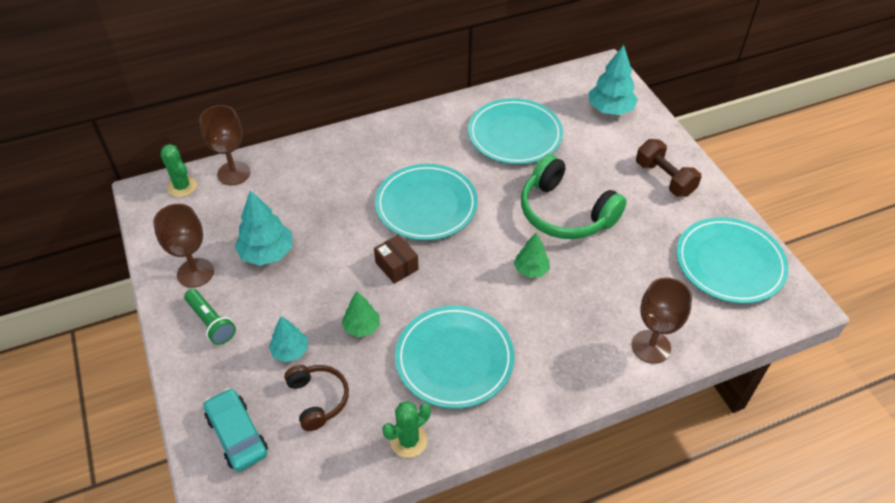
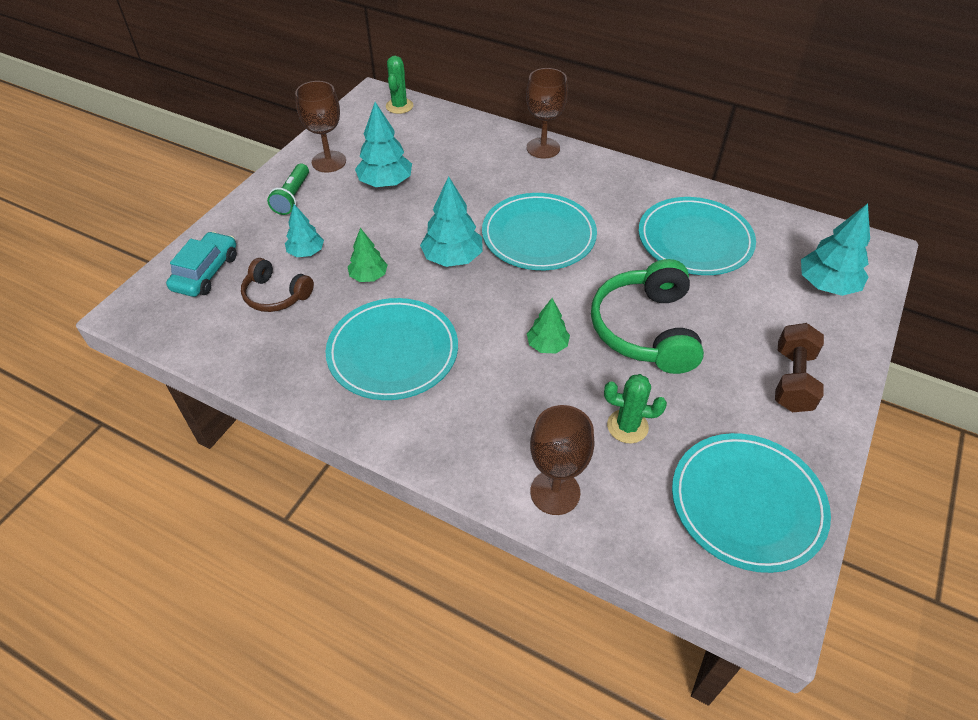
camera: 50 degrees right, 0 degrees up
(234, 173) = (441, 120): brown goblet -> brown goblet (543, 148)
(318, 399) = (276, 295): brown headphones -> brown headphones turned 90 degrees clockwise
(396, 266) = (452, 258): brown box -> turquoise tree
(408, 441) = (283, 373): green cactus -> green cactus (627, 426)

